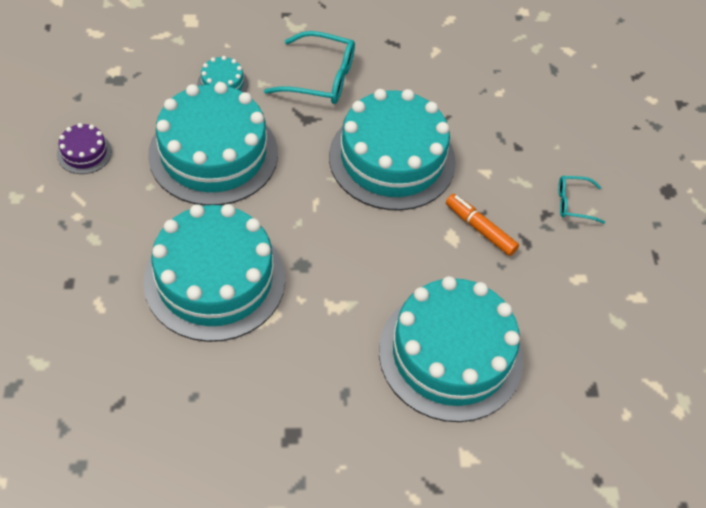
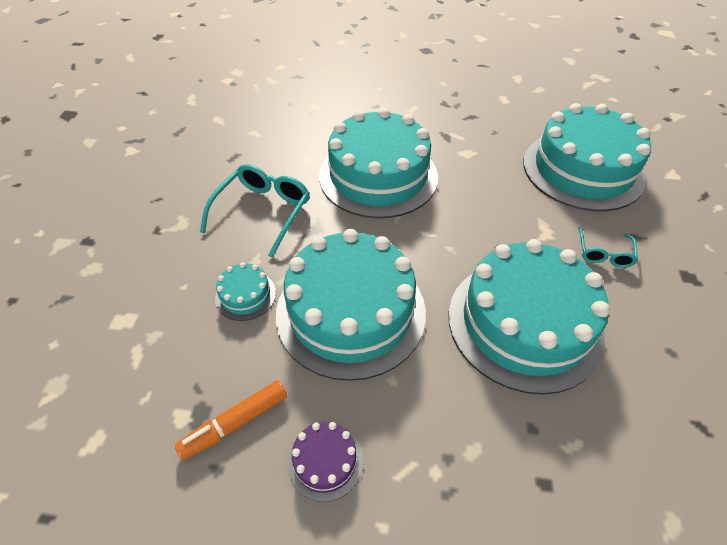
camera: 75 degrees left, 5 degrees down
(480, 229) = (458, 137): orange marker -> orange marker (235, 423)
(573, 203) = (435, 89): turquoise glasses -> turquoise glasses (603, 253)

